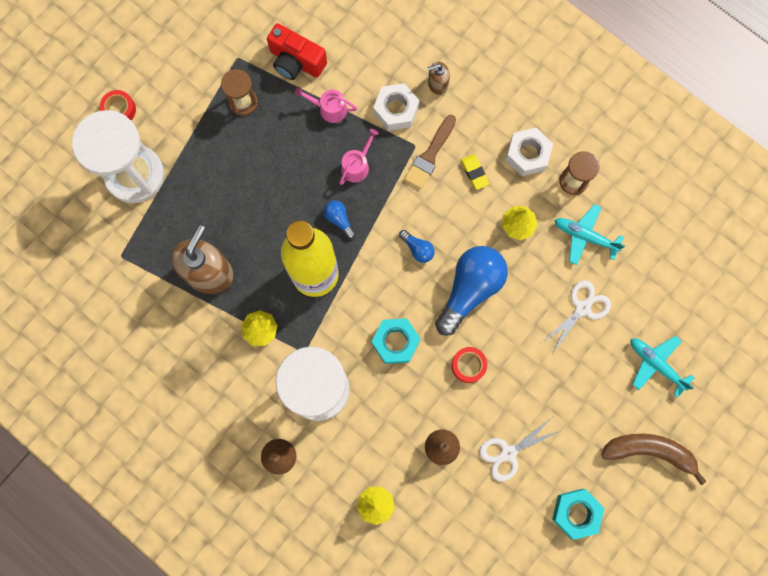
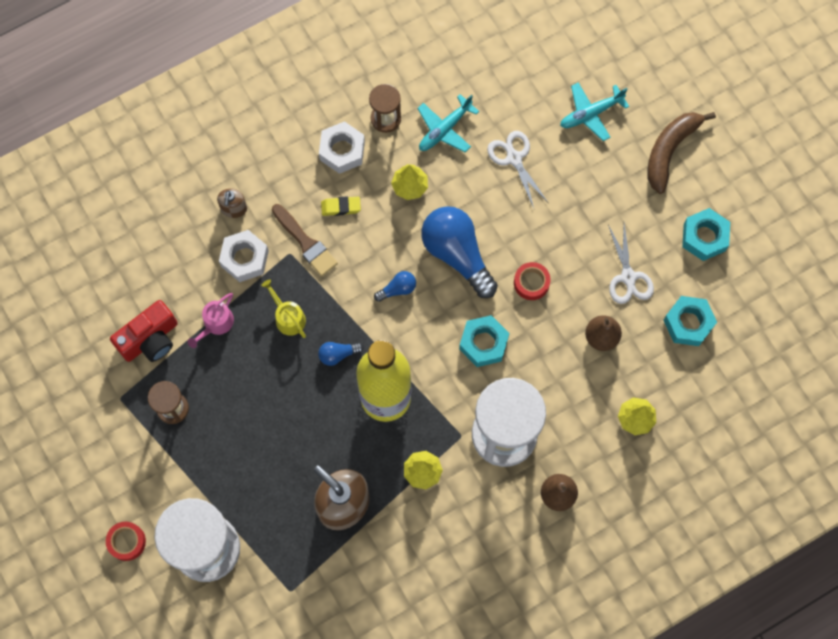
camera: 70 degrees left, 5 degrees down
(357, 165) = (288, 317): pink watering can -> yellow watering can
(485, 524) = (688, 323): none -> turquoise nut

